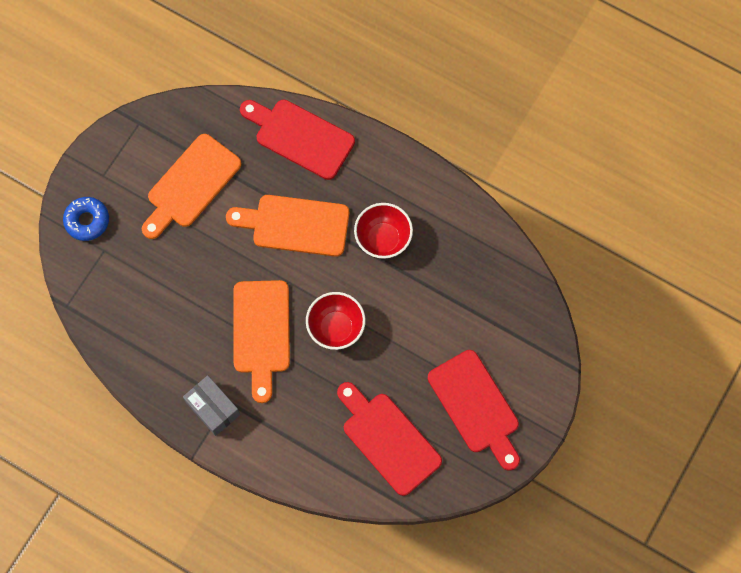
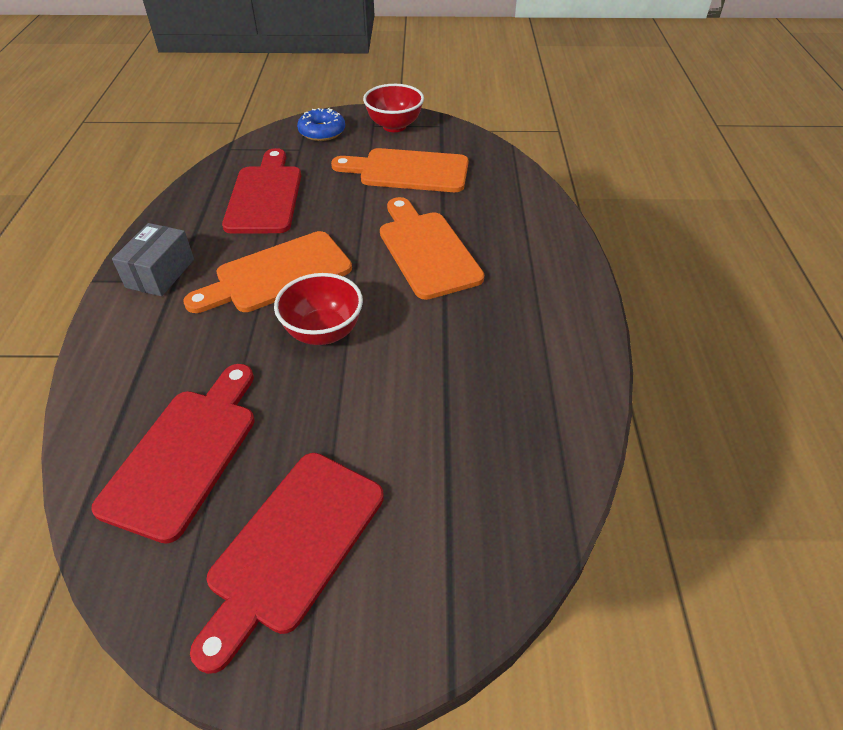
camera: 60 degrees right, 25 degrees down
(300, 137) = (528, 217): red cutting board -> red cutting board (265, 196)
(383, 239) = (472, 326): red bowl -> red bowl (394, 126)

